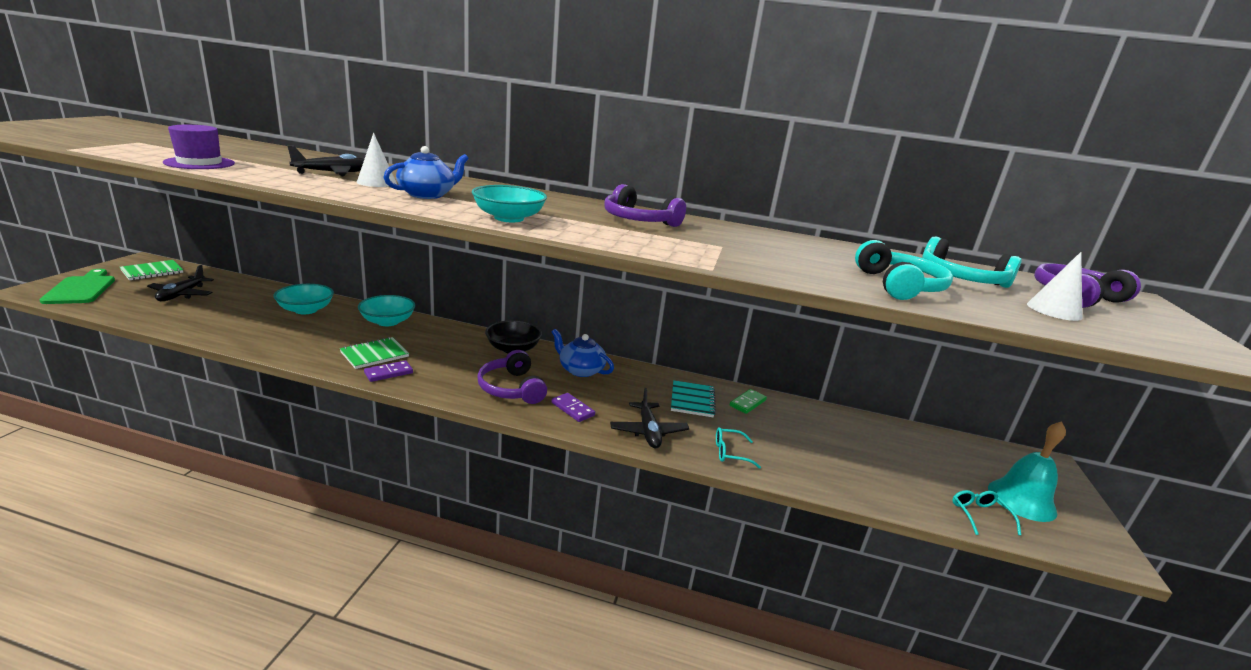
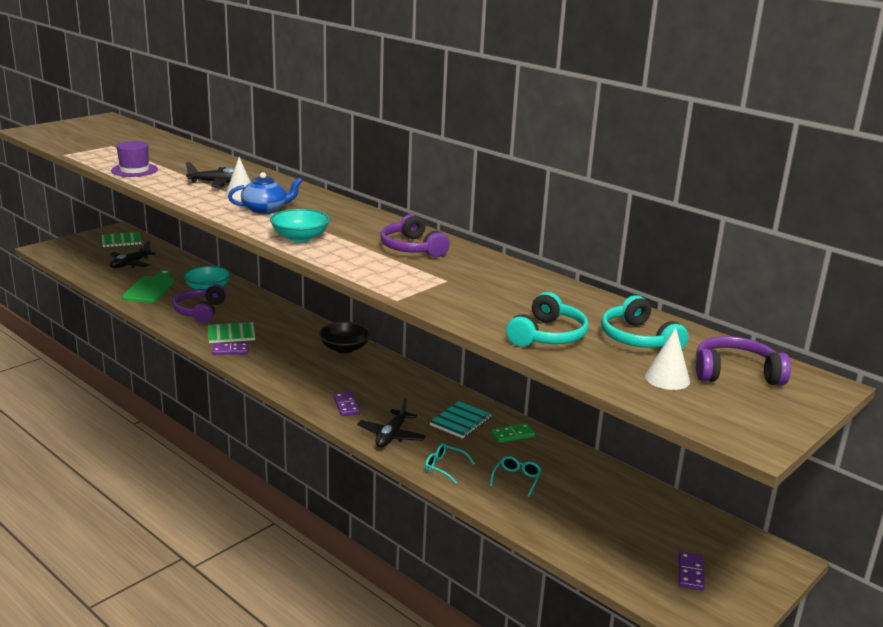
camera: 30 degrees right, 0 degrees up
(81, 289) = (71, 251): green cutting board -> green cutting board (150, 288)
(388, 321) = (262, 308): turquoise bowl -> none
(511, 388) = (312, 380): purple headphones -> purple headphones (200, 311)
(580, 370) = (386, 376): blue teapot -> none
(979, 515) = (621, 568): turquoise glasses -> turquoise glasses (516, 479)
(1021, 500) = (690, 573): turquoise bell -> purple domino

